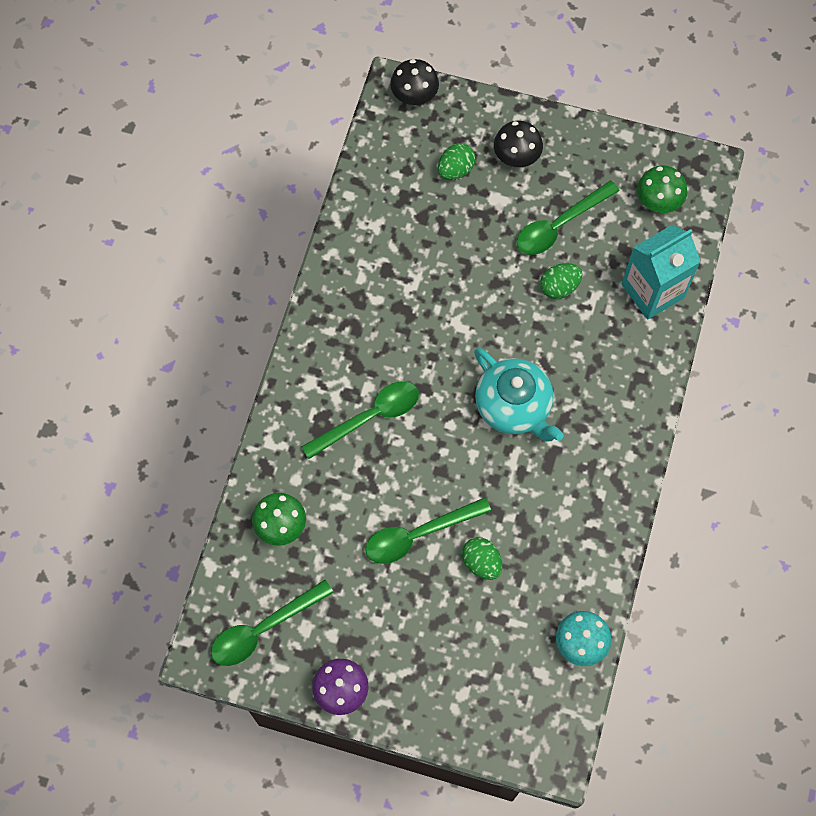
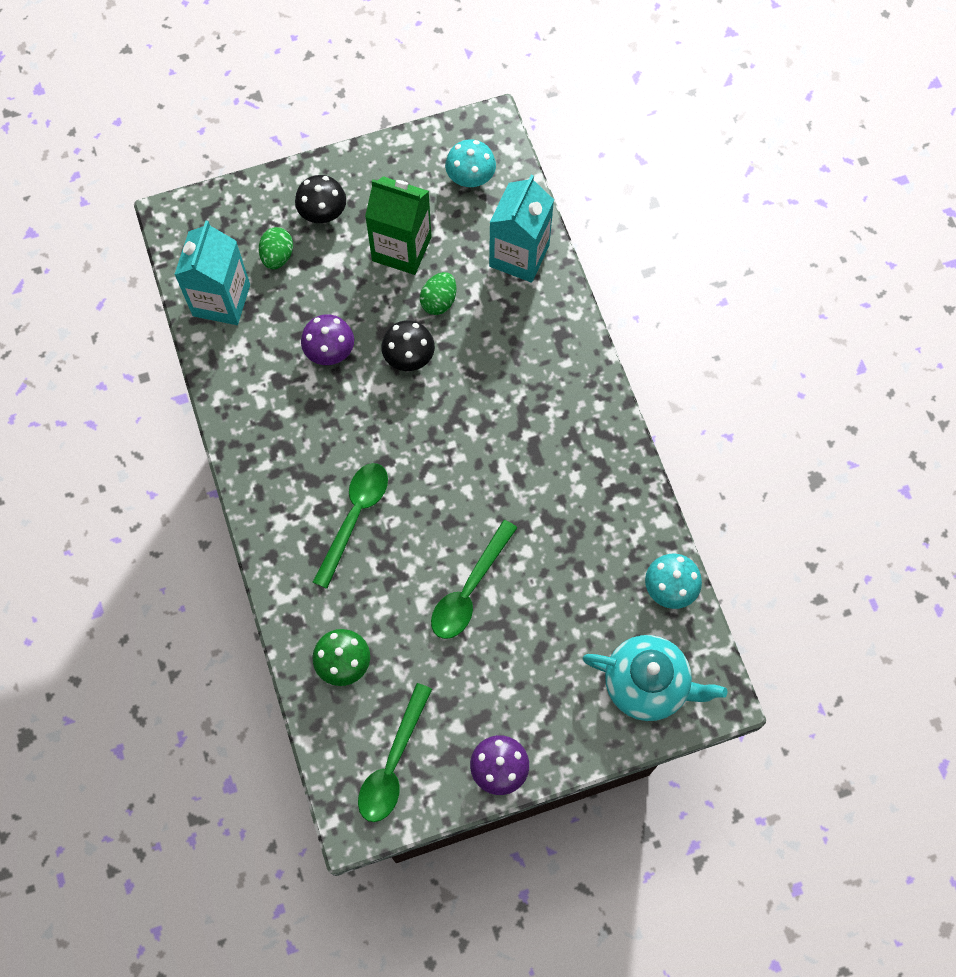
camera: 35 degrees left, 0 degrees up
(387, 178) = (221, 300): none -> turquoise carton
(414, 96) = (195, 214): black mushroom -> black mushroom (409, 357)
(443, 273) = (330, 351): none -> purple mushroom
(481, 562) = (540, 577): green egg -> none
(514, 406) = (473, 426): turquoise teapot -> turquoise teapot (647, 684)
(559, 225) = (401, 249): green spoon -> green carton
(658, 201) = (470, 178): green mushroom -> turquoise mushroom

